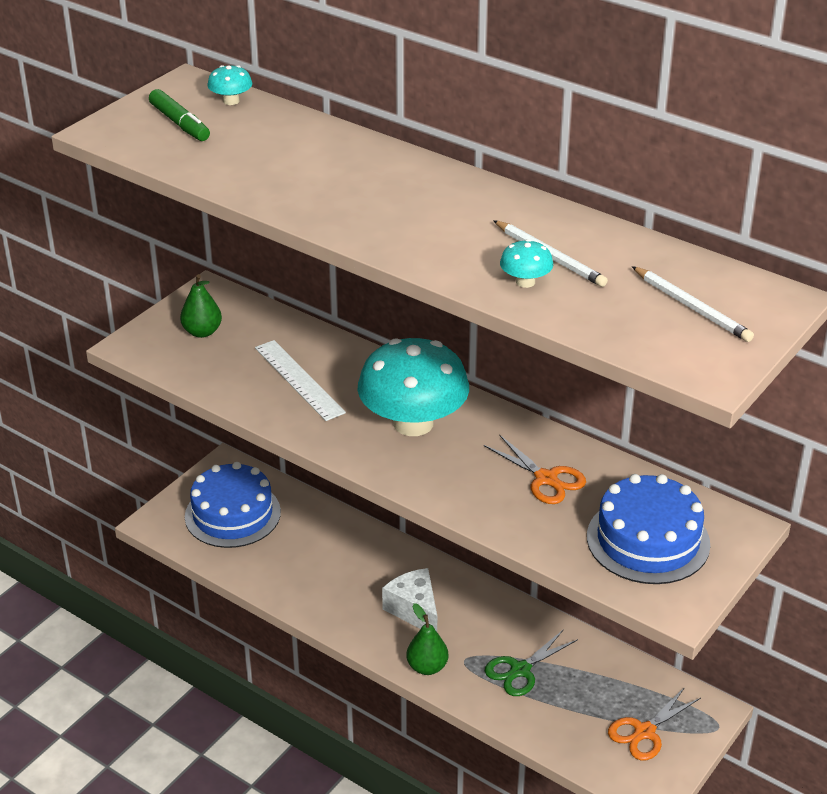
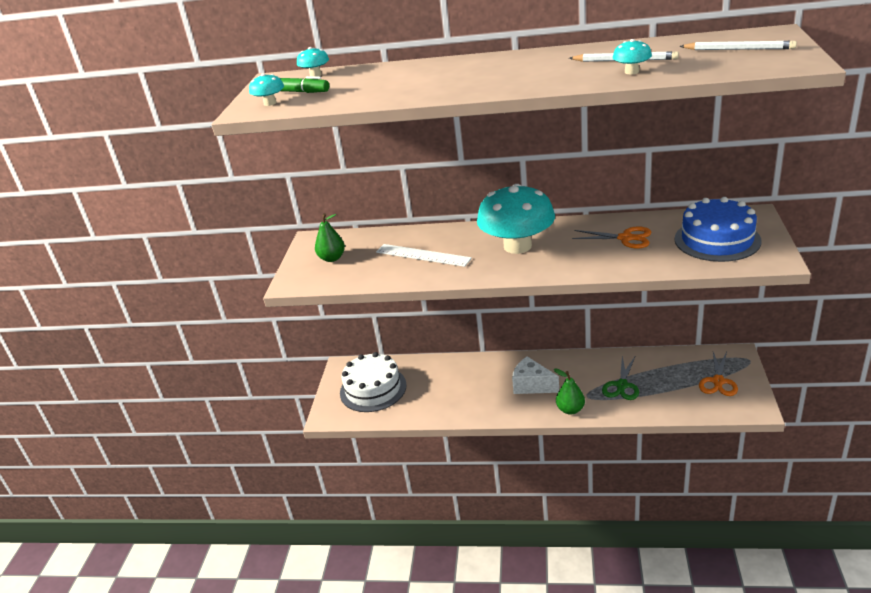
camera: 25 degrees left, 5 degrees down
(135, 130) = (270, 103): none -> turquoise mushroom
(232, 514) = (373, 389): blue cake -> white cake

